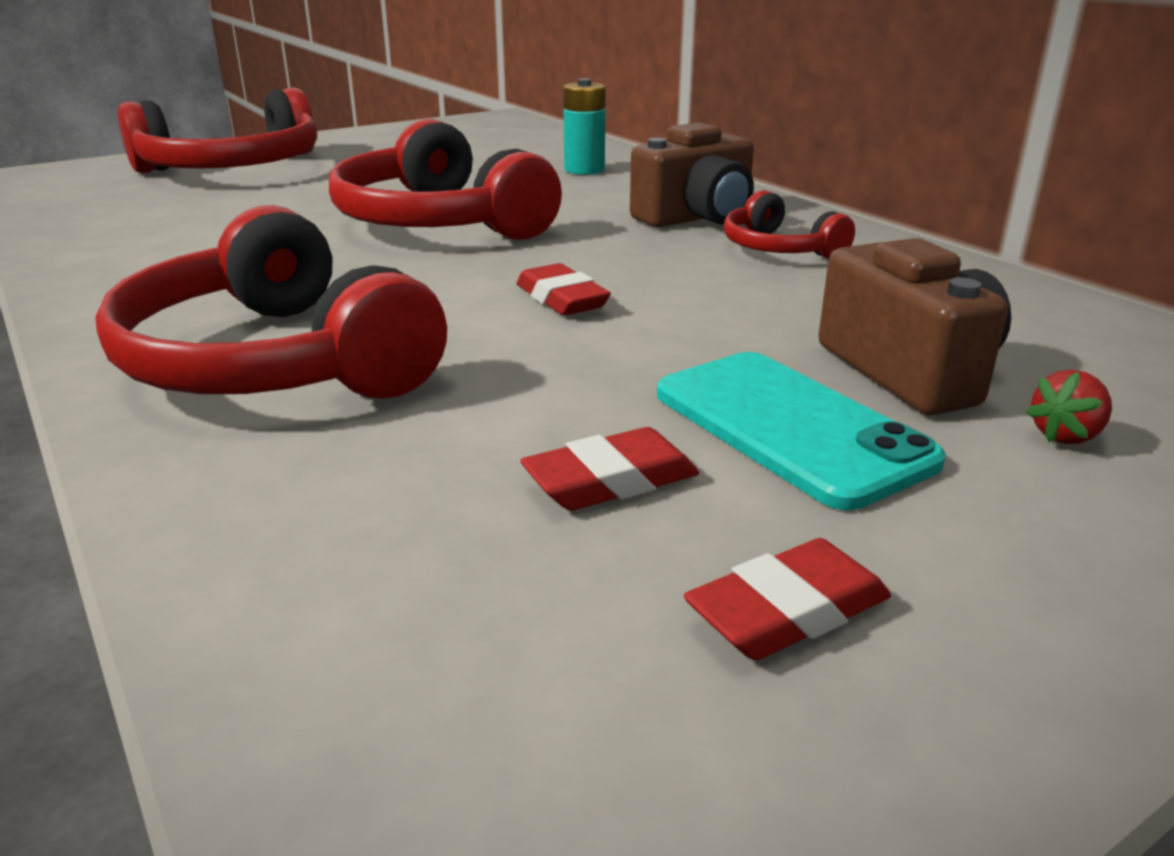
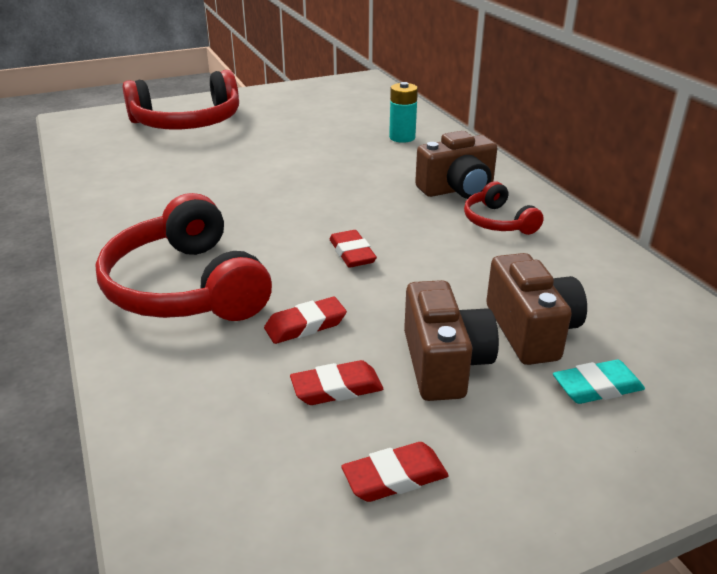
camera: 10 degrees right, 5 degrees up
(439, 222) = (299, 181): red headphones -> none
(516, 396) = (305, 325): none -> red eraser
(789, 427) = (444, 363): turquoise phone -> brown camera
(1066, 436) = (597, 387): red strawberry -> turquoise eraser

